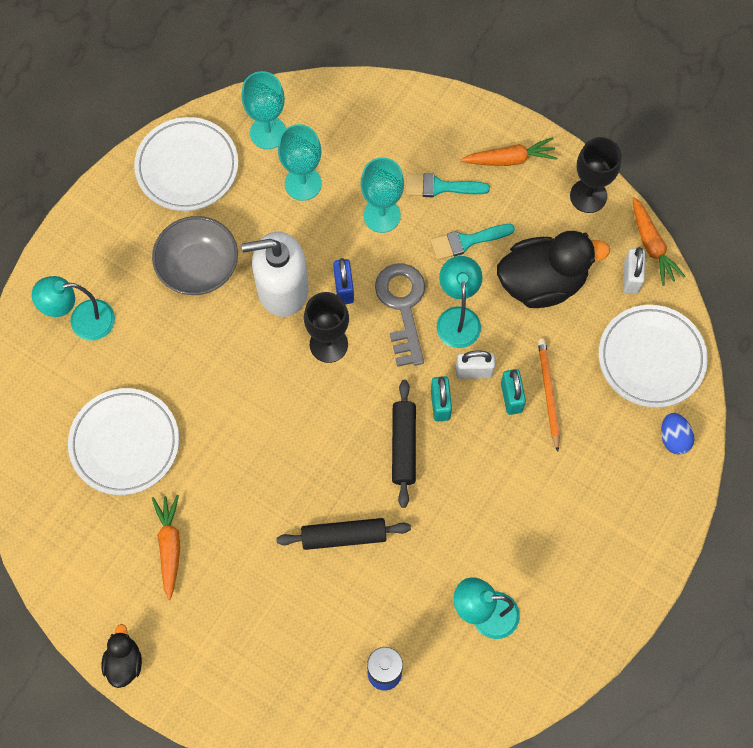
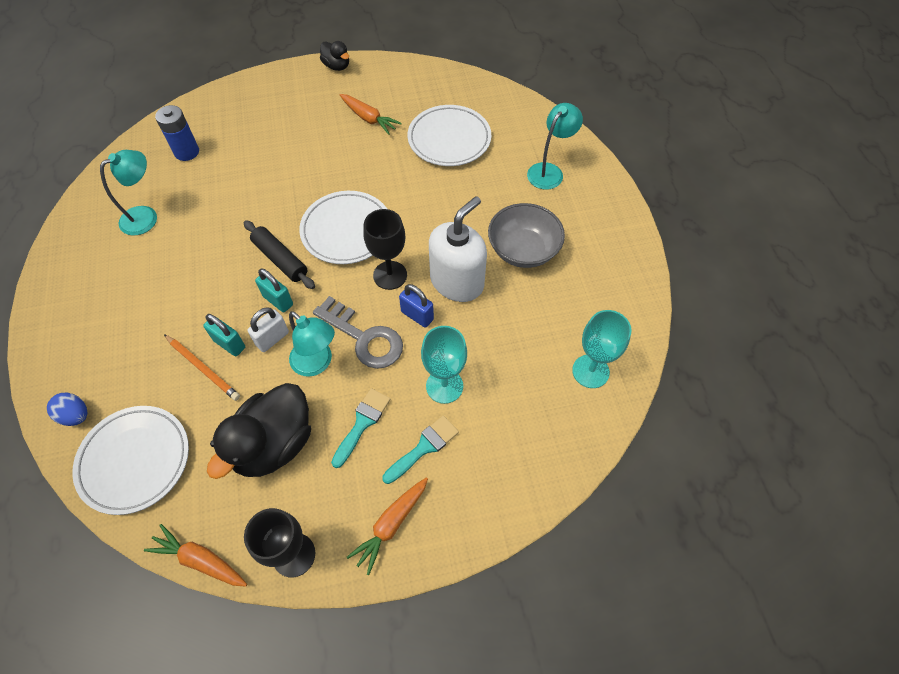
camera: 135 degrees right, 10 degrees down
(187, 167) = (609, 300): white plate -> white plate (346, 230)
(303, 183) = (524, 358): turquoise goblet -> none
(344, 536) = (273, 190): black rolling pin -> none
(631, 277) = (199, 513): white padlock -> none

